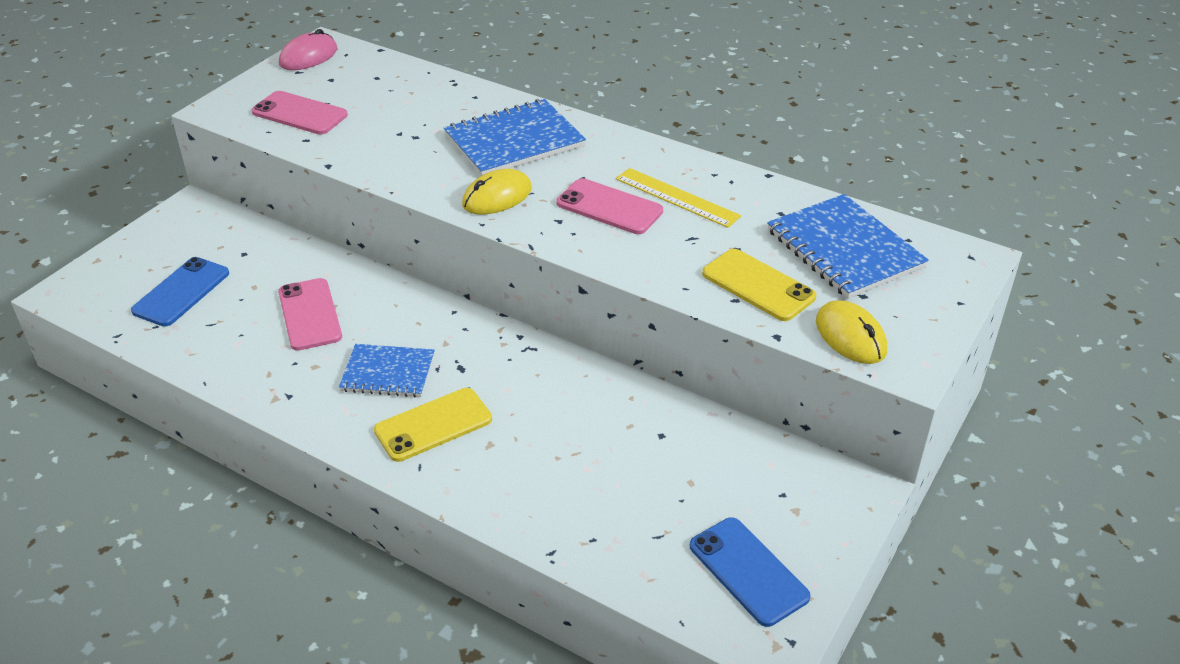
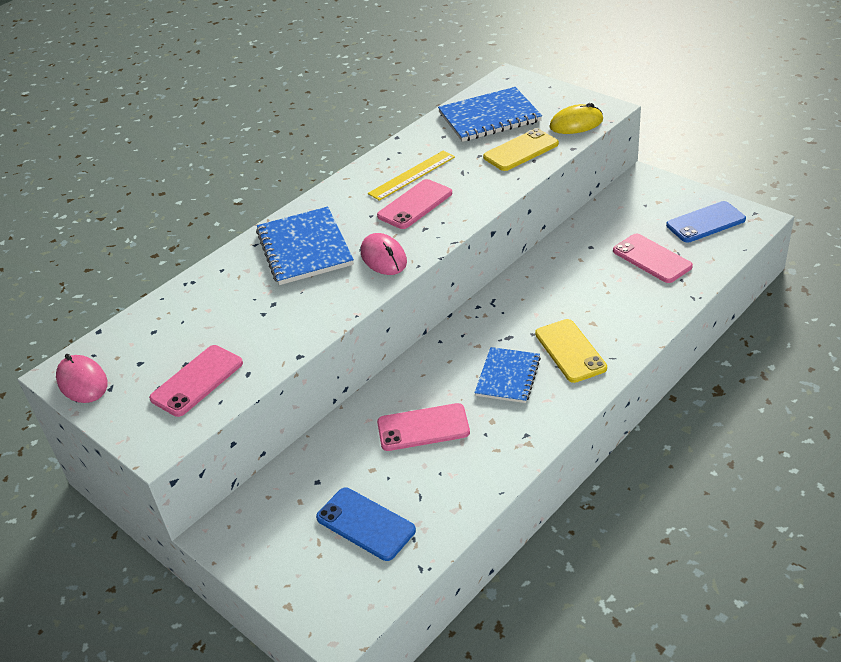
camera: 75 degrees left, 0 degrees up
(497, 197) = (383, 257): yellow mouse -> pink mouse
(640, 504) = (652, 259): none -> pink phone

